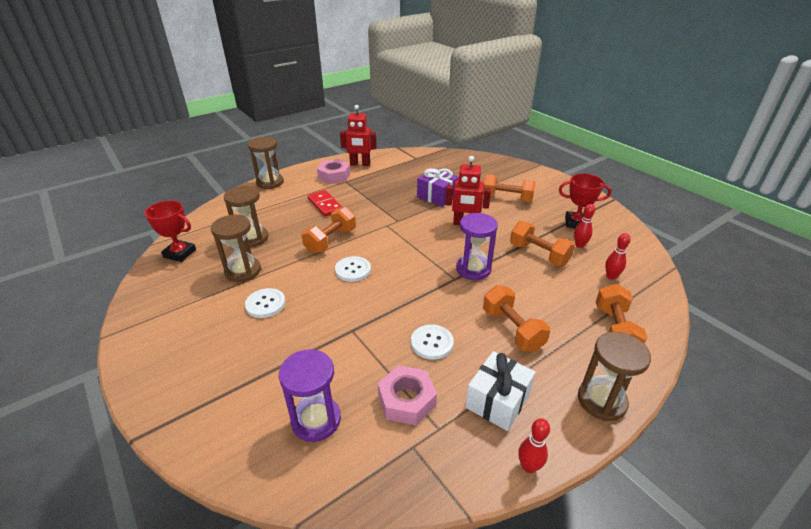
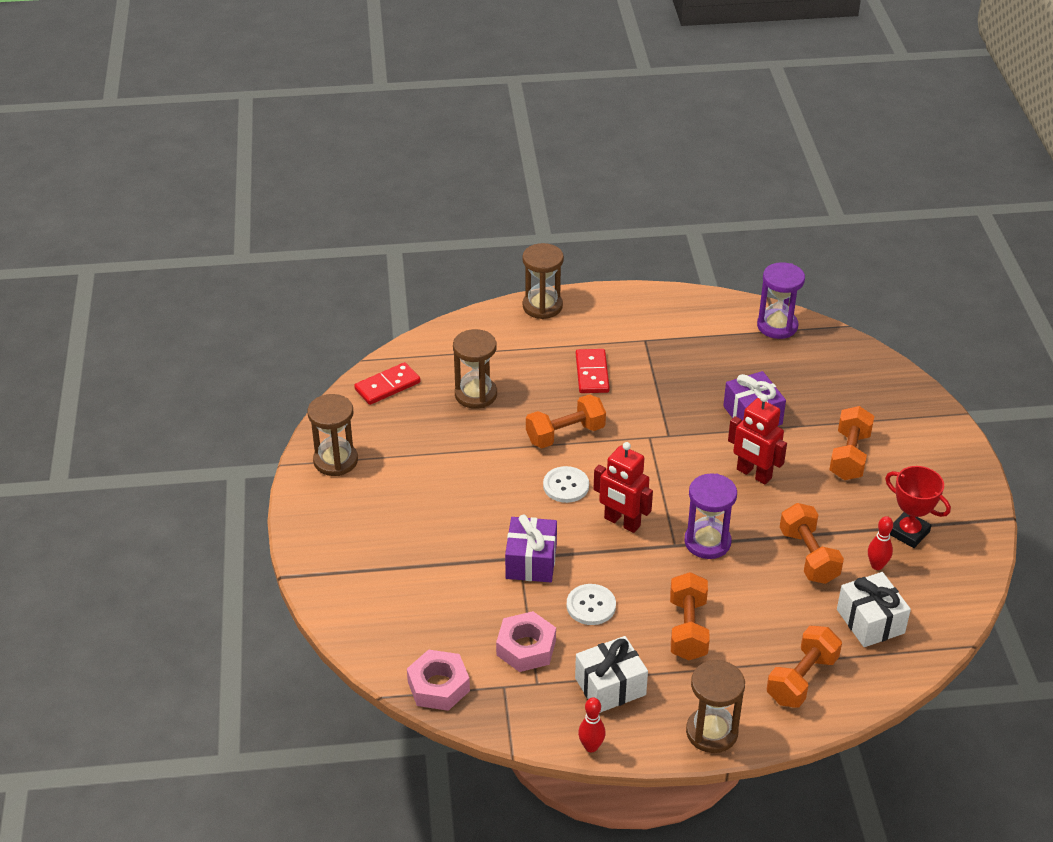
camera: 30 degrees right, 5 degrees up
(180, 253) = (387, 386): red trophy -> red domino
(243, 271) = (444, 438): brown hourglass -> brown hourglass (335, 461)
(265, 304) = (449, 490): white button -> none
(316, 420) = (435, 628): purple hourglass -> purple hourglass (777, 326)
(334, 176) = (636, 324): pink nut -> pink nut (438, 686)
(360, 164) = (687, 314): red robot -> red robot (622, 522)
(363, 329) = (531, 561): none -> purple gift
(506, 198) = (849, 456): orange dumbbell -> orange dumbbell turned 60 degrees clockwise
(611, 276) = (870, 621): red bowling pin -> white gift

